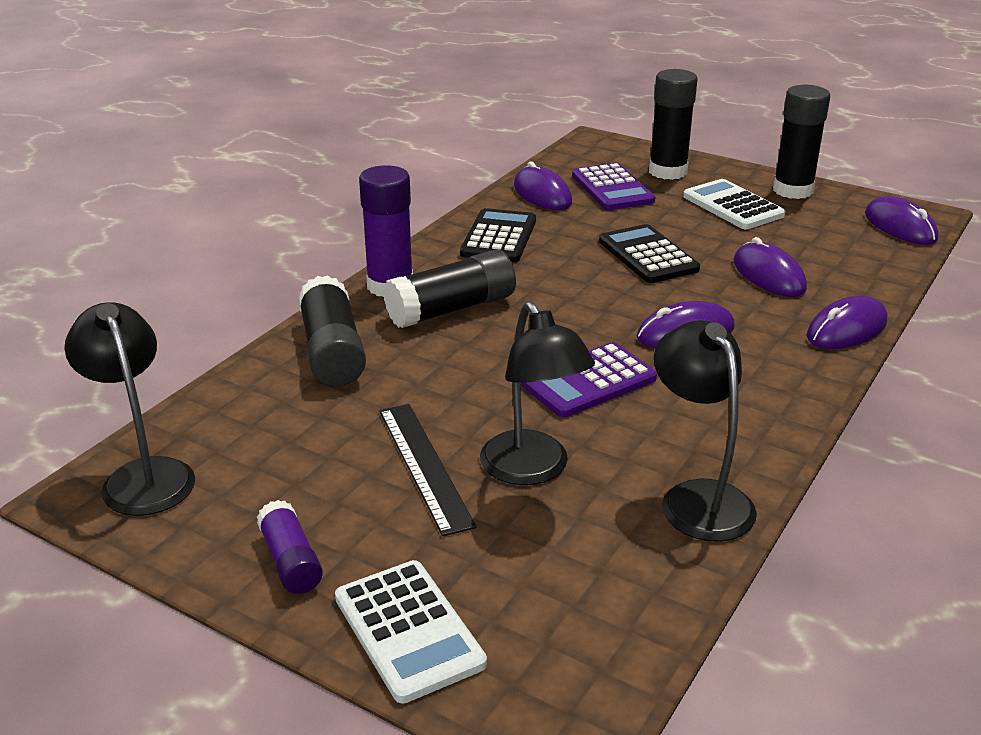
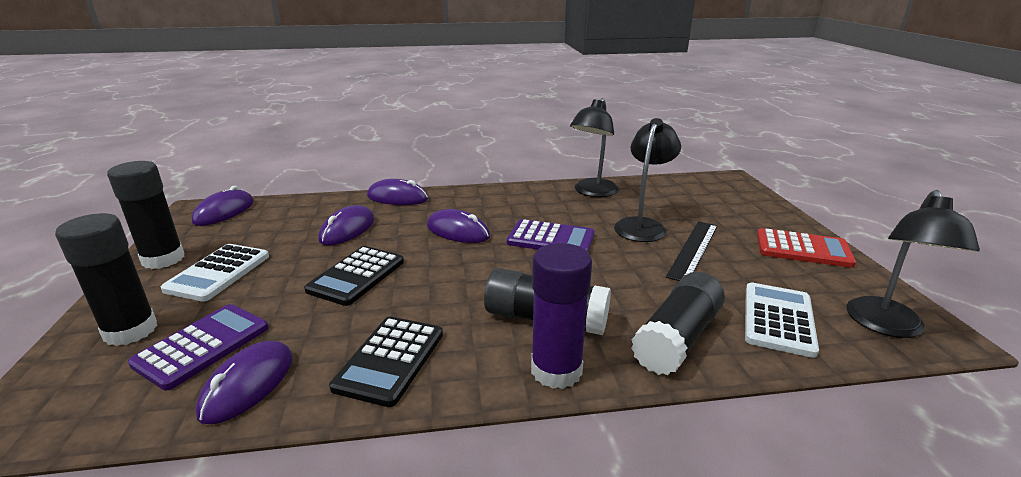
camera: 130 degrees left, 5 degrees down
(290, 561) = (803, 249): purple glue stick -> red calculator
(408, 630) = (763, 212): white calculator -> white calculator (778, 319)
(499, 237) = (390, 360): black calculator -> black calculator turned 45 degrees counterclockwise

